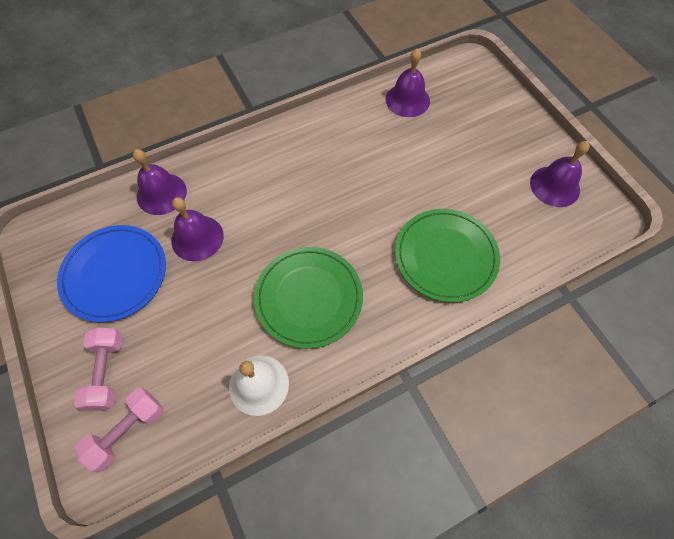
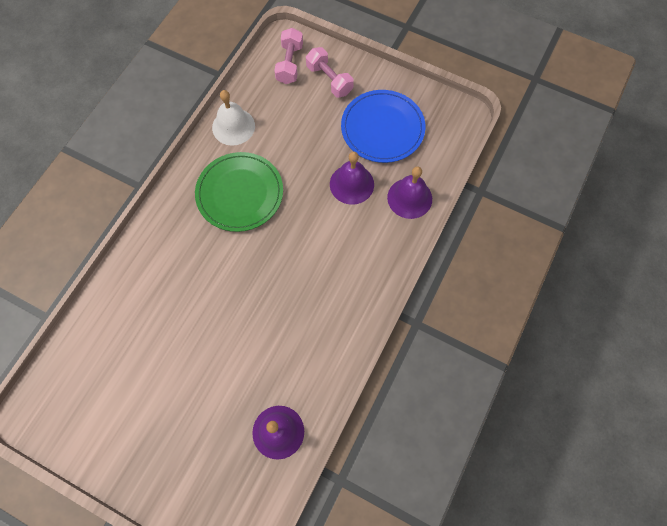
camera: 145 degrees right, 5 degrees up
(445, 256) = (157, 286): green plate -> none
(555, 186) = (90, 417): purple bell -> none

